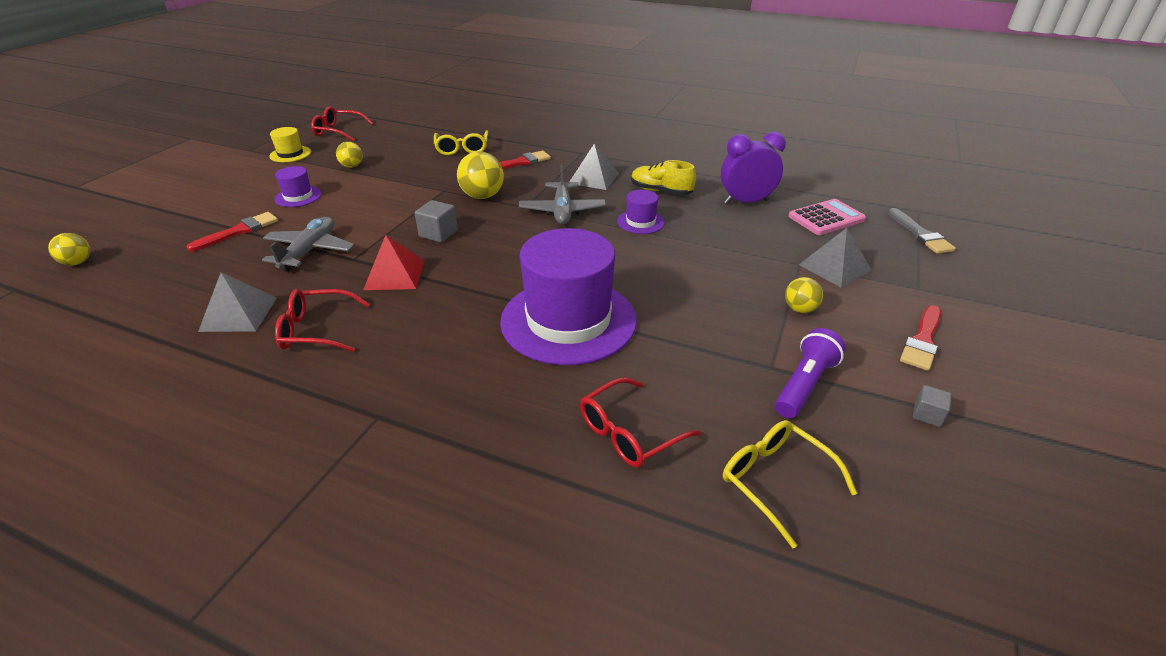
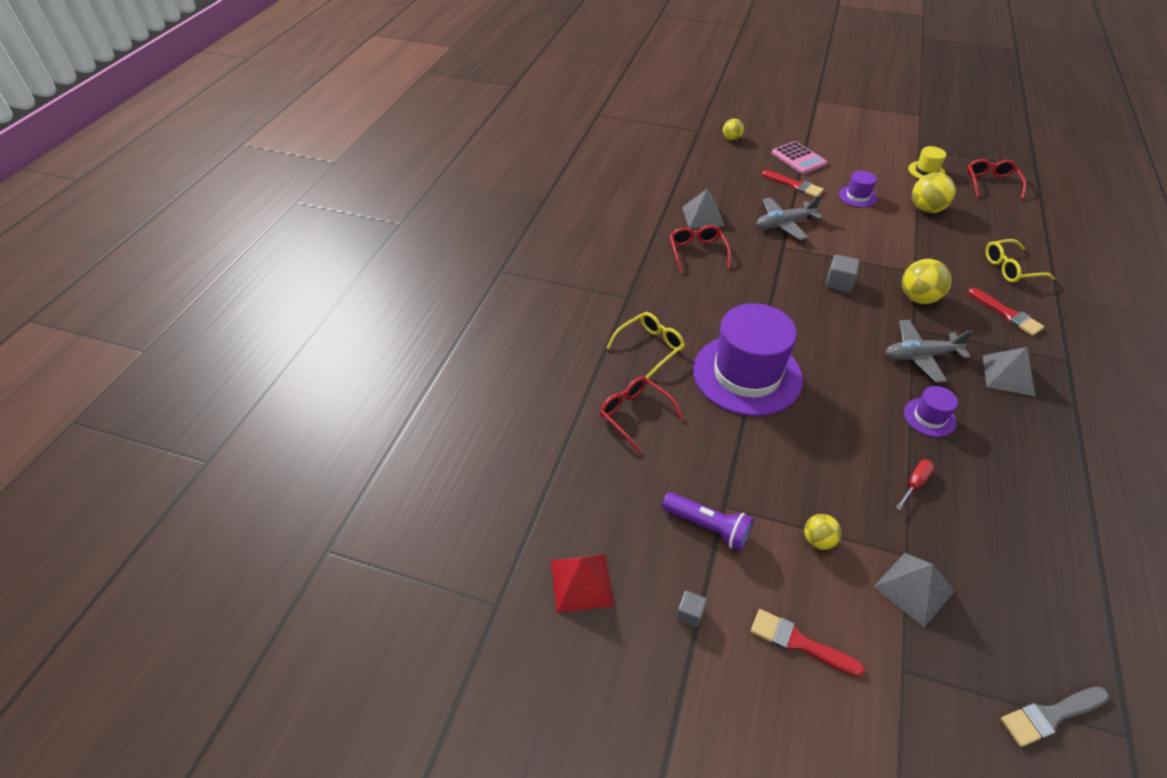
camera: 85 degrees right, 10 degrees up
(310, 251) = (784, 224): grey plane -> grey plane turned 150 degrees clockwise
(352, 166) = (926, 209): yellow ball -> yellow ball, size x1.68
(394, 274) = (771, 272): red pyramid -> red pyramid (581, 582)
(661, 191) = (1011, 434): yellow shoe -> none
(720, 244) = (914, 483): none -> red screwdriver
(746, 202) = (1032, 517): purple clock -> none
(775, 481) = (604, 493): yellow glasses -> yellow glasses (650, 347)
(826, 218) = (1036, 603): pink calculator -> pink calculator (798, 158)

